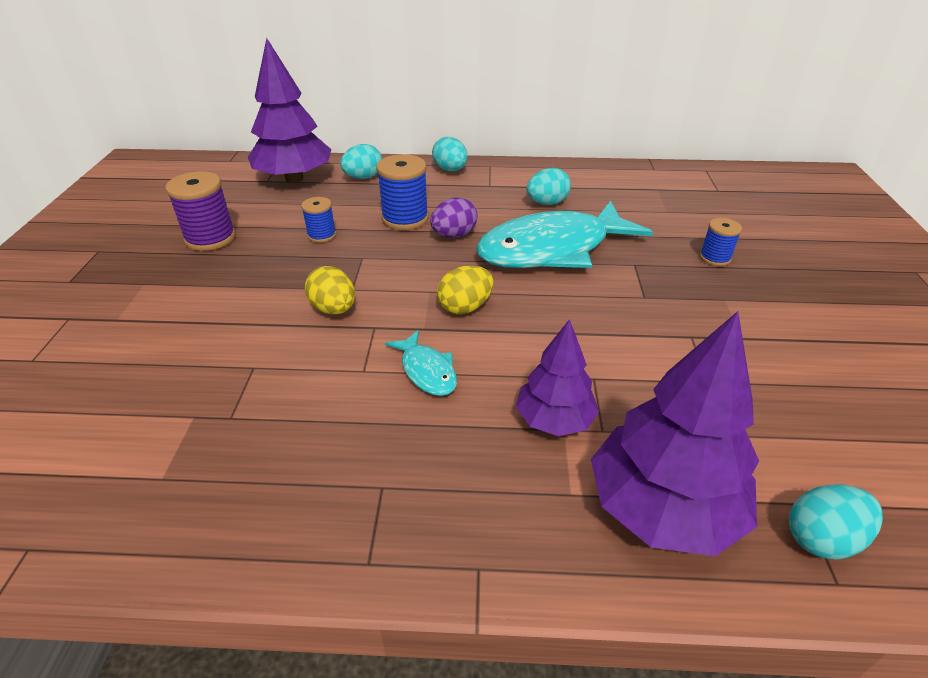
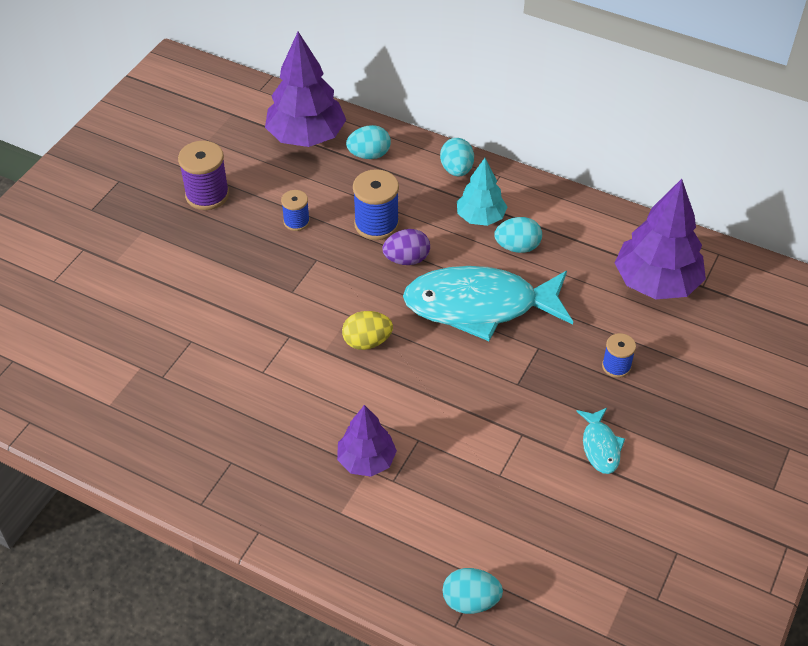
camera: 25 degrees right, 10 degrees up
(334, 309) = (268, 308): yellow egg -> none
(427, 371) = (305, 389): turquoise fish -> turquoise fish (600, 446)
(497, 193) = (480, 217): none -> turquoise tree
(662, 508) = (389, 544): purple tree -> purple tree (656, 282)

